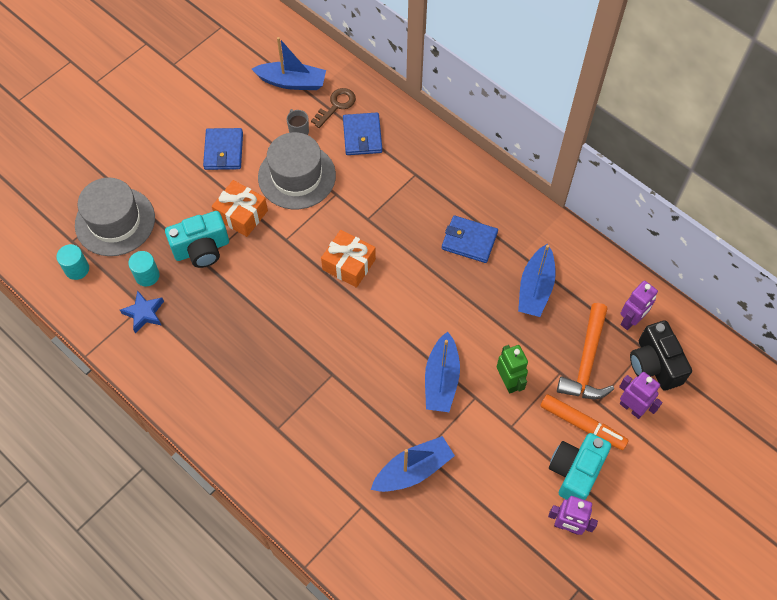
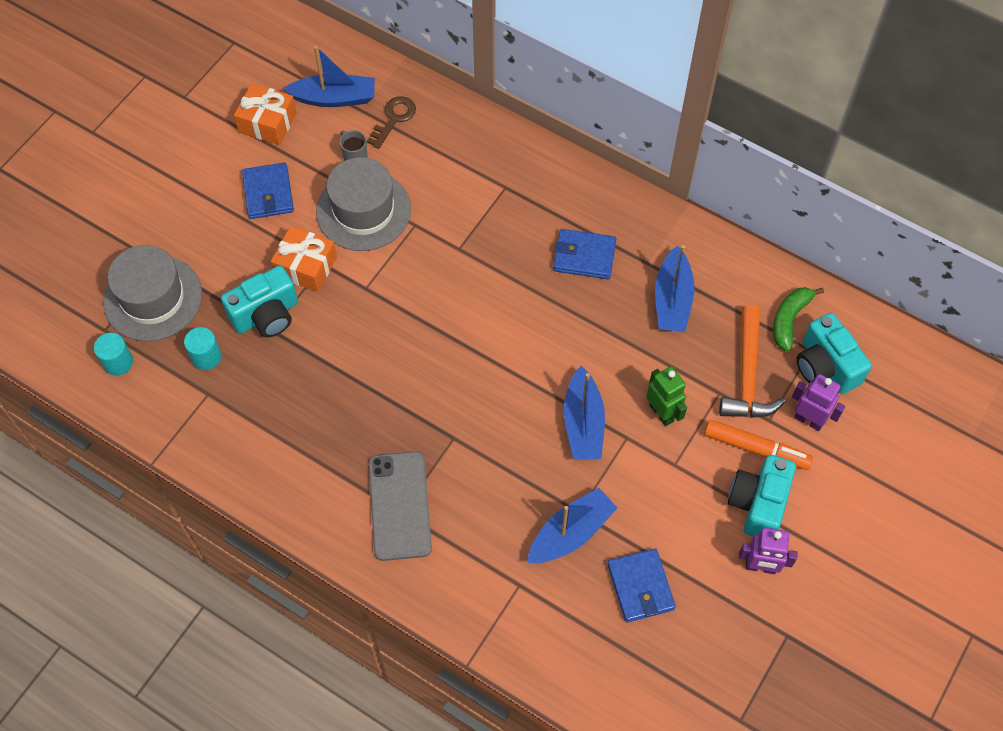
camera: 10 degrees left, 0 degrees up
(144, 313) = (212, 402): blue star -> none
(277, 423) = (399, 506): none -> grey phone
(349, 264) = (447, 306): orange gift -> orange gift (267, 123)
(362, 136) = (433, 150): blue wallet -> blue wallet (640, 586)
(631, 320) = (789, 320): purple robot -> green banana
(654, 364) = (825, 366): black camera -> turquoise camera

